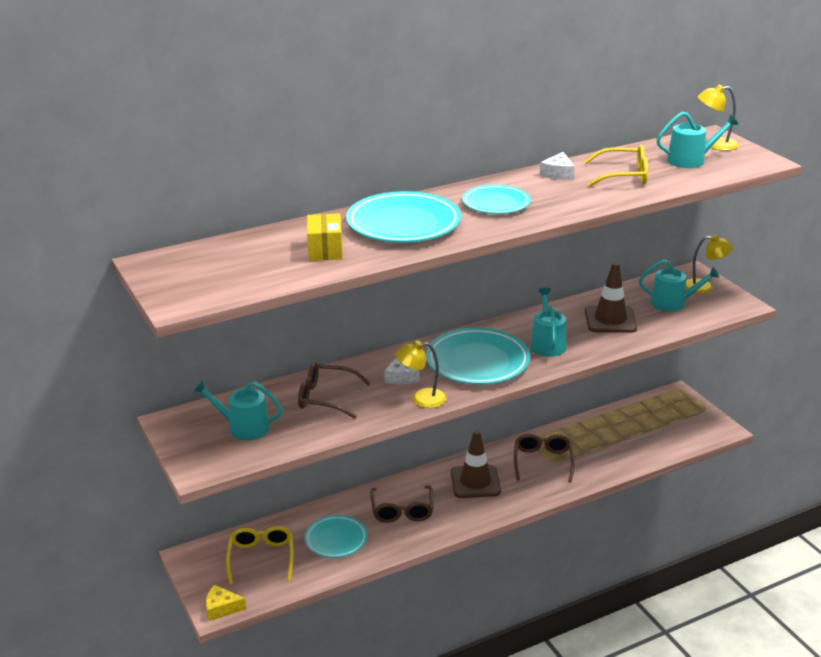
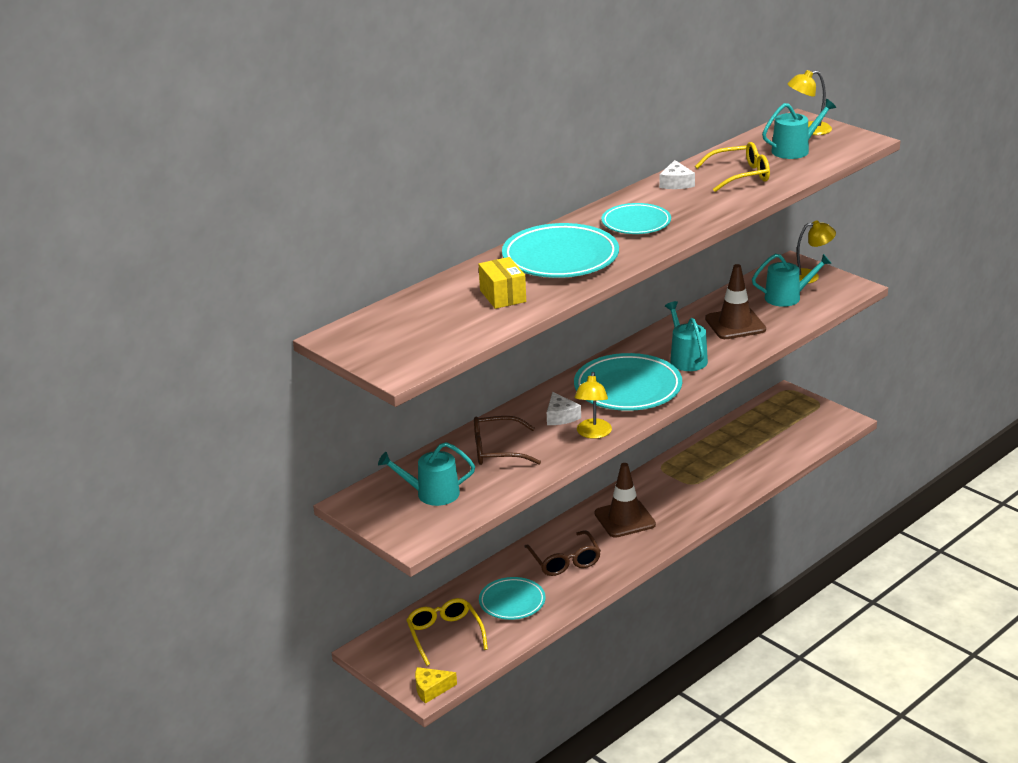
camera: 15 degrees left, 0 degrees up
(421, 399) = (593, 433): yellow lamp -> yellow lamp turned 60 degrees counterclockwise
(543, 461) = (683, 486): brown glasses -> none

